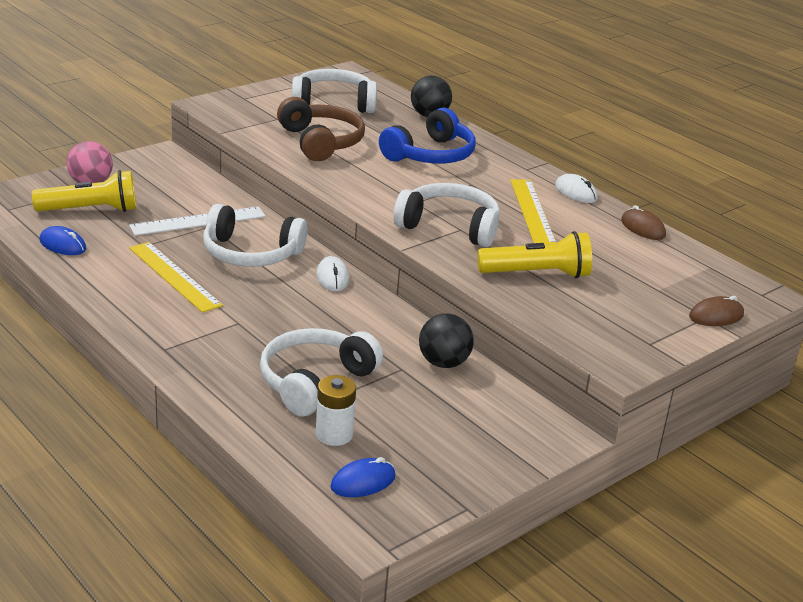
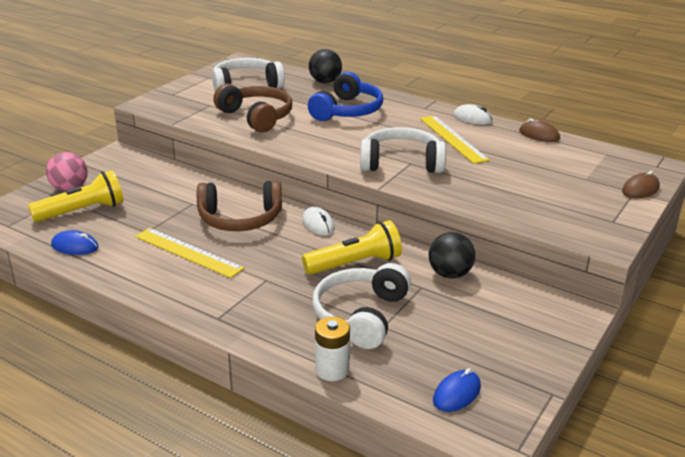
camera: 15 degrees left, 0 degrees up
(198, 221) = (180, 201): white ruler -> none
(251, 253) = (240, 219): white headphones -> brown headphones
(334, 434) = (406, 357): white battery -> white battery (332, 370)
(537, 274) = (492, 185): yellow flashlight -> yellow flashlight (355, 264)

